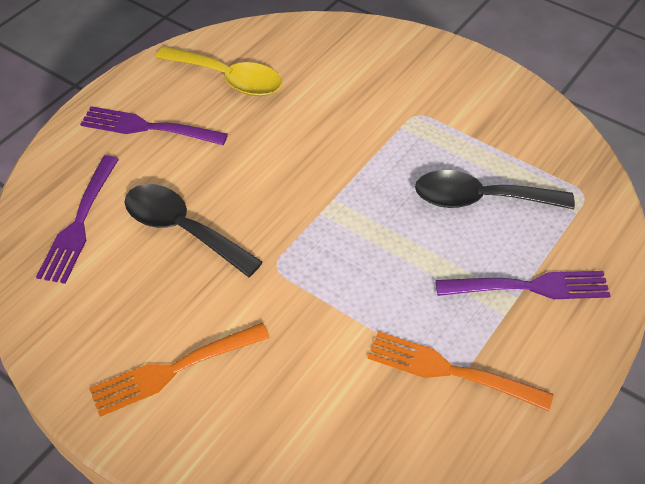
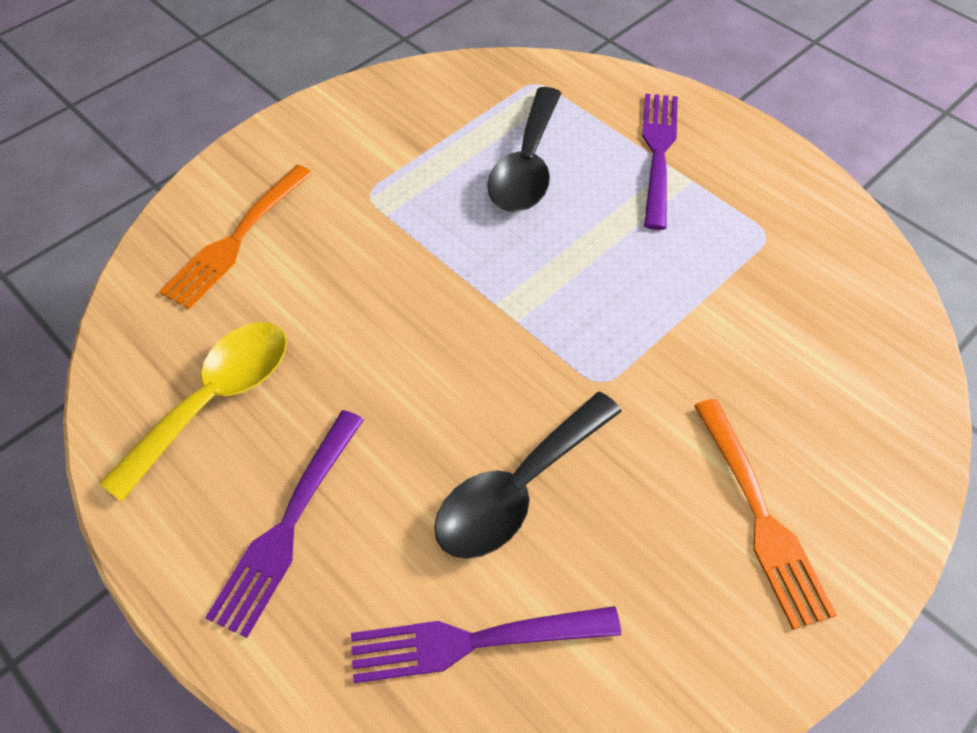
camera: 80 degrees left, 5 degrees up
(80, 222) = (475, 641): purple fork -> purple fork turned 150 degrees clockwise
(452, 371) = (764, 237): orange fork -> orange fork (237, 238)

